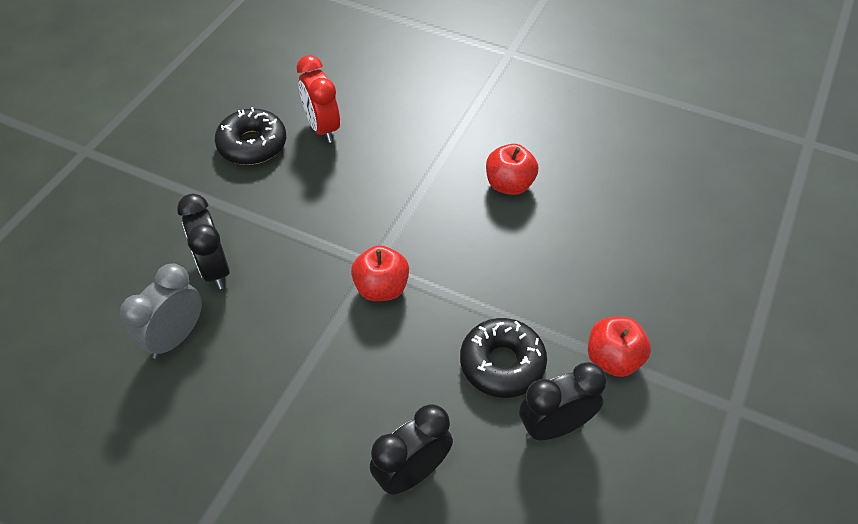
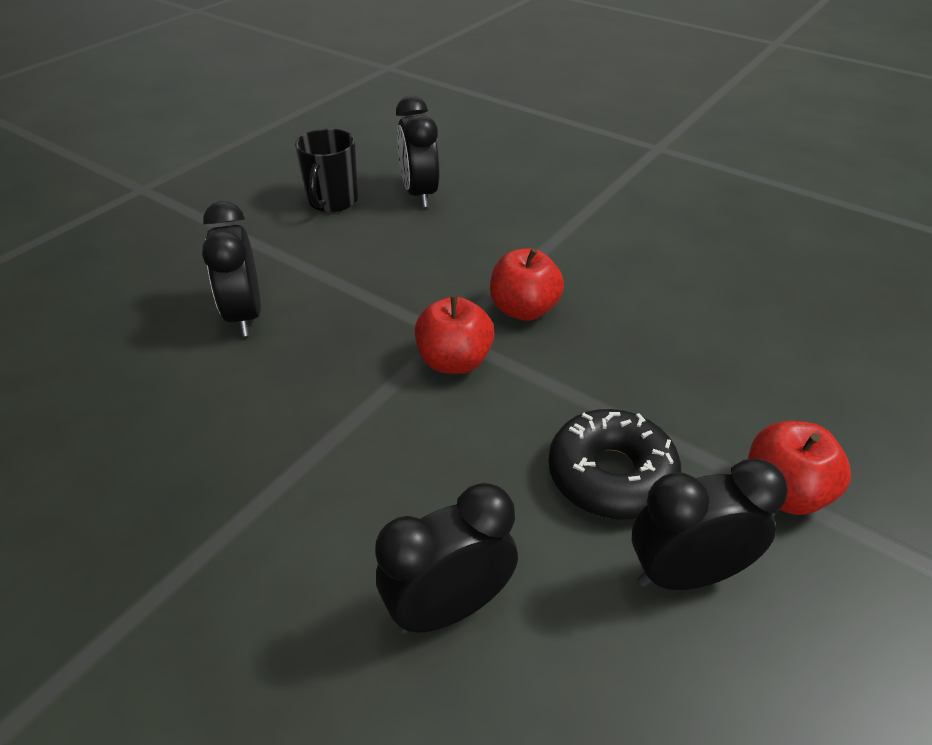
camera: 10 degrees right, 10 degrees down
(176, 337) = (168, 383): grey clock -> none
(252, 144) = (332, 201): black donut -> black mug
(322, 128) = (419, 194): red clock -> black clock
(509, 185) = (644, 270): red apple -> red apple (523, 310)

